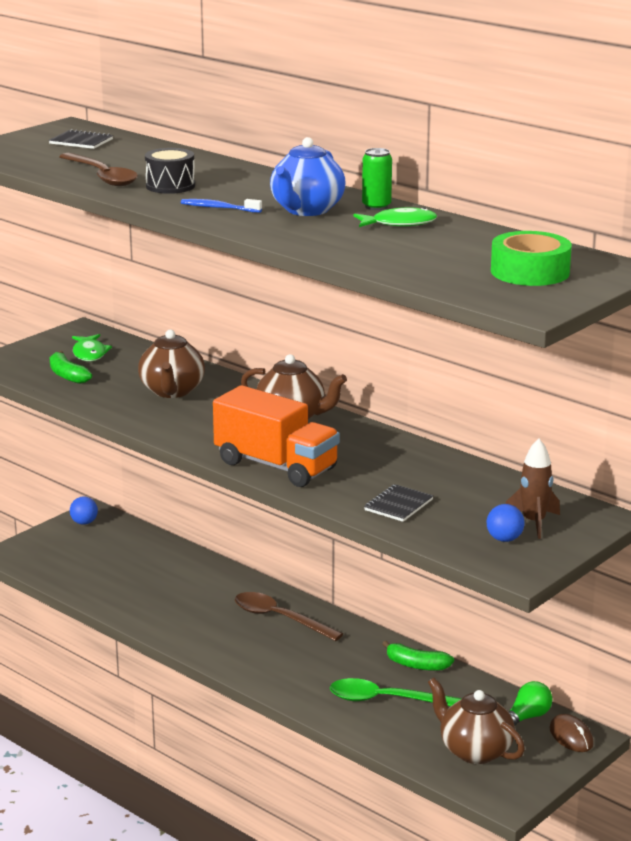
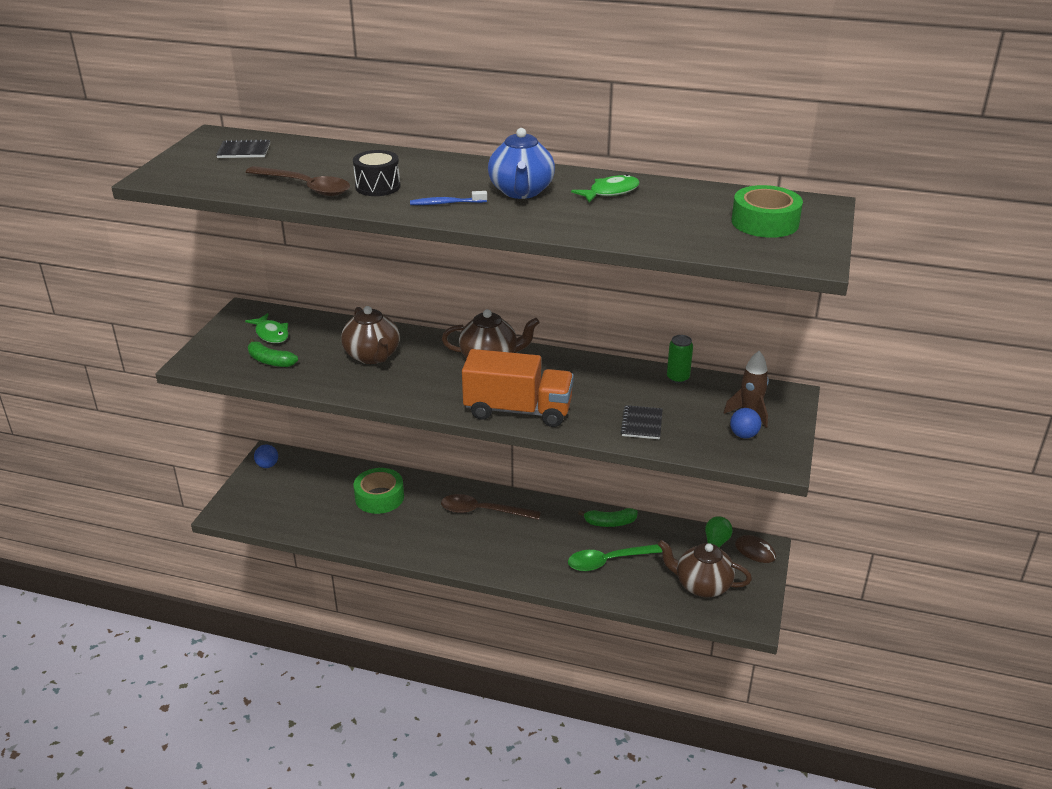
camera: 25 degrees left, 10 degrees up
(177, 578) = (379, 497): none -> green tape
(376, 206) = (572, 177): green can -> green can (678, 378)

